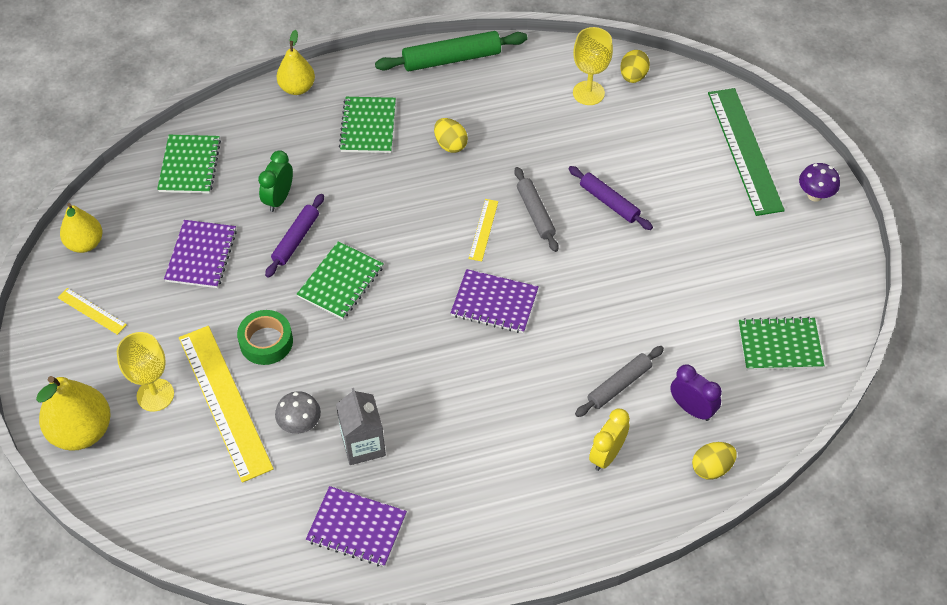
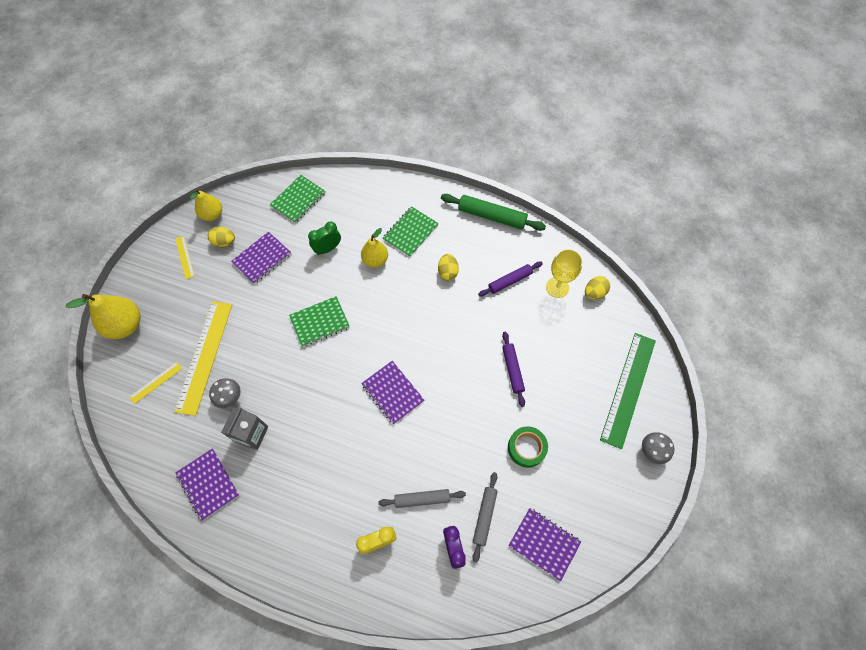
camera: 35 degrees right, 10 degrees up
(155, 395) = (175, 328): yellow goblet -> none
(266, 342) = (253, 334): green tape -> green tape (526, 448)
(296, 239) = (317, 280): purple rolling pin -> purple rolling pin (510, 281)
(297, 88) = (391, 185): yellow pear -> yellow pear (375, 260)
(483, 230) = (423, 340): yellow ruler -> yellow ruler (156, 382)
(535, 213) = (462, 349): grey rolling pin -> grey rolling pin (484, 516)
(711, 468) = (433, 598): yellow egg -> yellow egg (224, 242)
(779, 345) = (544, 543): green notebook -> purple notebook
(815, 195) = (651, 451): purple mushroom -> grey mushroom

